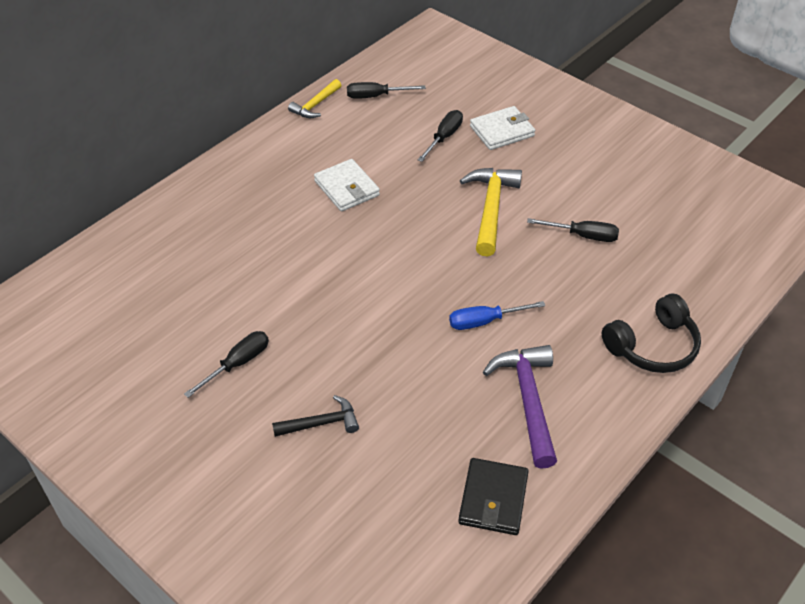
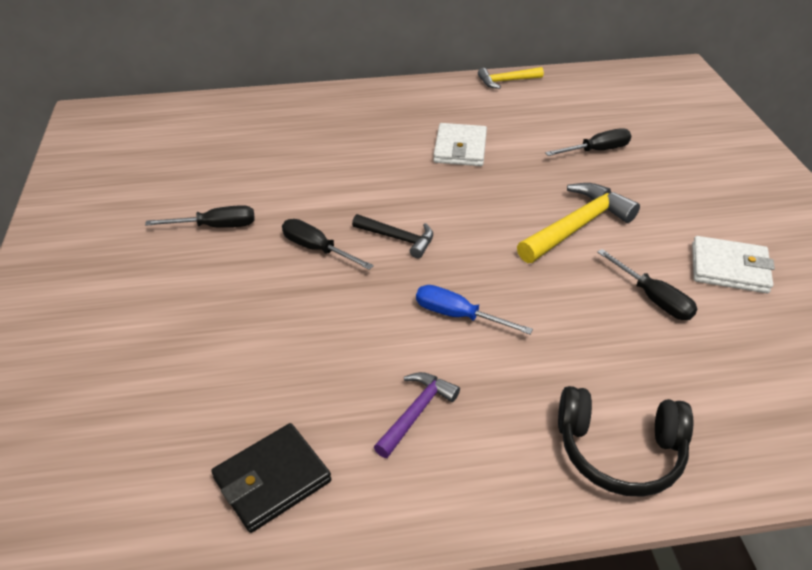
camera: 40 degrees right, 5 degrees down
(321, 423) = (217, 309): black hammer -> black hammer (398, 238)
(376, 96) = (567, 96): black screwdriver -> black screwdriver (317, 249)
(502, 131) = (663, 170): white wallet -> white wallet (729, 268)
(528, 400) = (416, 412): purple hammer -> purple hammer, size x0.60

